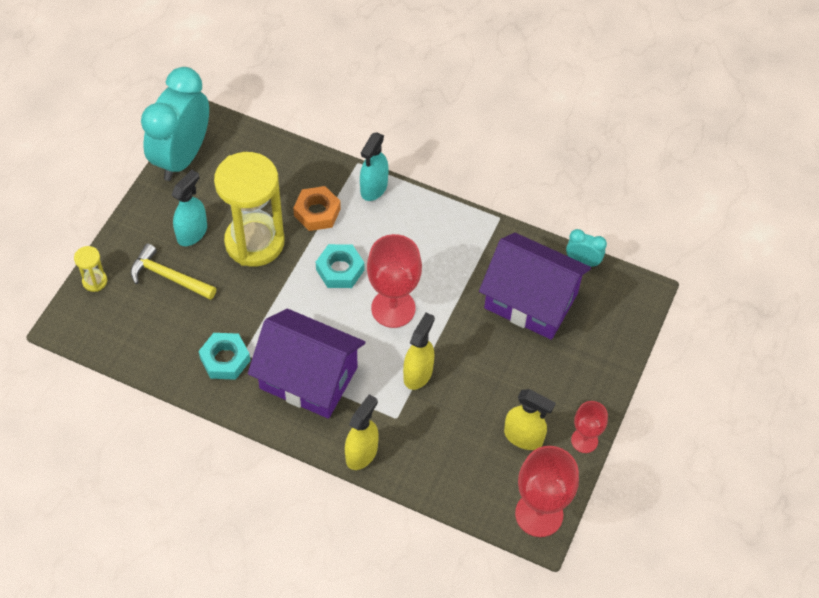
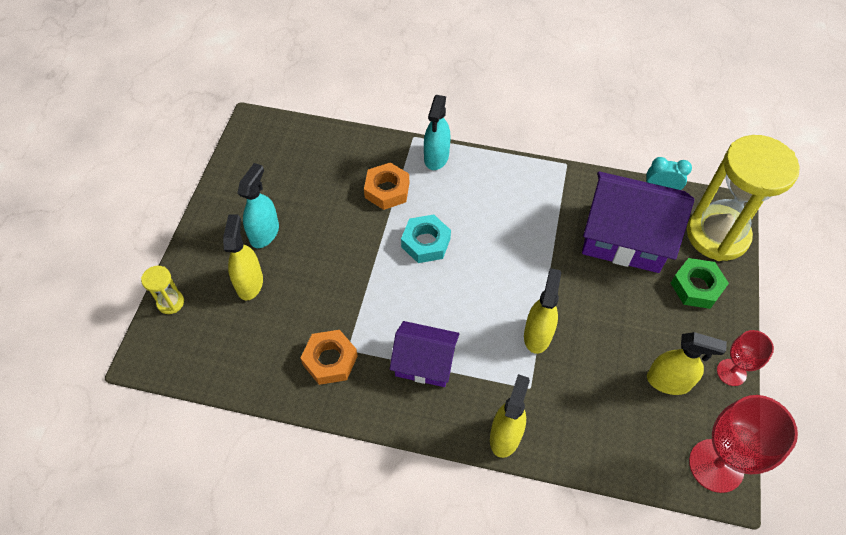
camera: 10 degrees left, 0 degrees up
(169, 277) = (249, 283): yellow hammer -> yellow spray bottle
(182, 157) = (238, 161): turquoise clock -> none
(225, 359) = (330, 360): turquoise nut -> orange nut
(254, 242) = (331, 231): yellow hourglass -> yellow hourglass (717, 235)
(308, 378) = (424, 362): purple house -> purple house, size x0.60
(393, 308) = (491, 271): red goblet -> none
(582, 359) = (696, 287): none -> green nut

